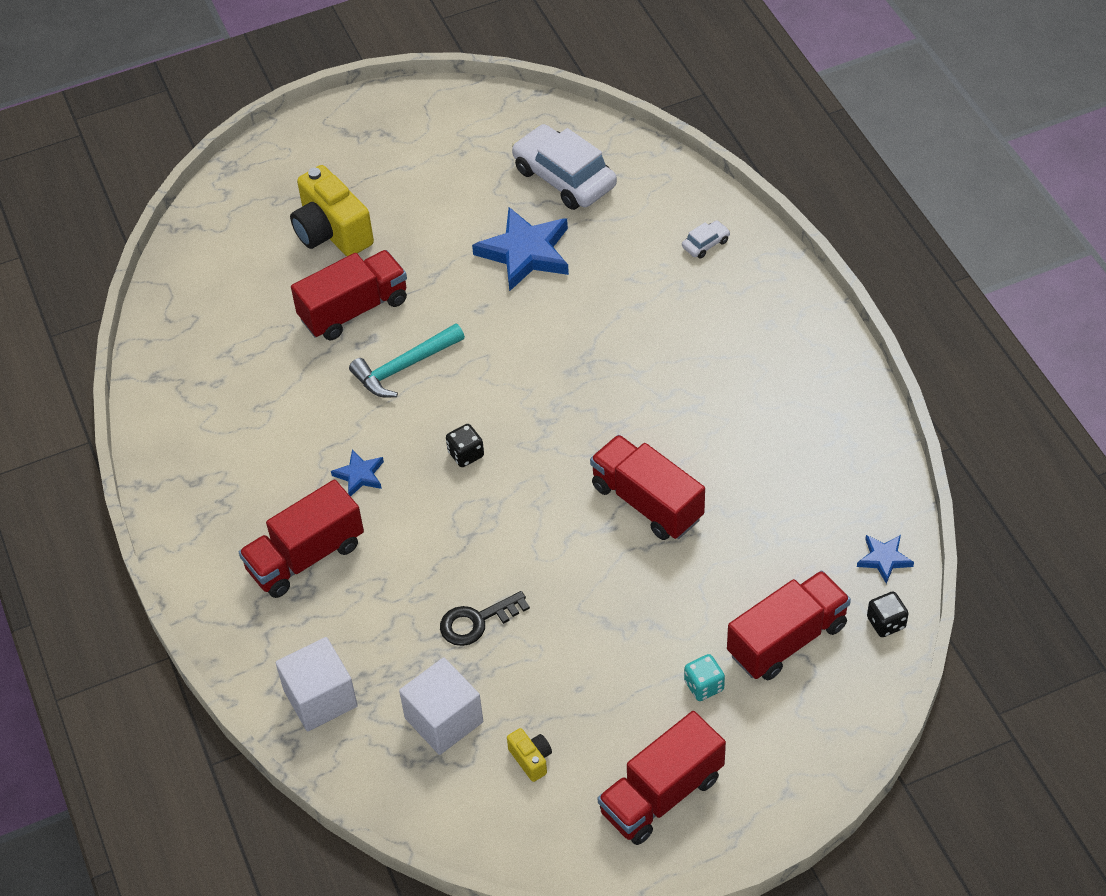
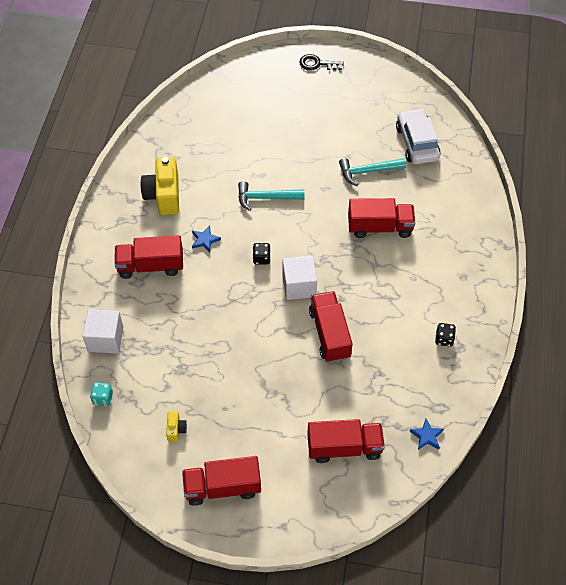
camera: 30 degrees right, 5 degrees up
(332, 232) = (283, 111): yellow camera -> yellow camera (164, 195)
(354, 310) = (264, 156): red truck -> red truck (379, 227)
(444, 720) = (151, 384): white cube -> white cube (299, 286)
(477, 621) = (203, 345): black key -> black key (317, 64)
(525, 253) = (368, 171): blue star -> turquoise hammer
(704, 686) = (285, 445): turquoise dice -> turquoise dice (103, 398)
(705, 244) = (462, 216): white car -> none
(886, 623) = (401, 470): black dice -> black dice (444, 339)

